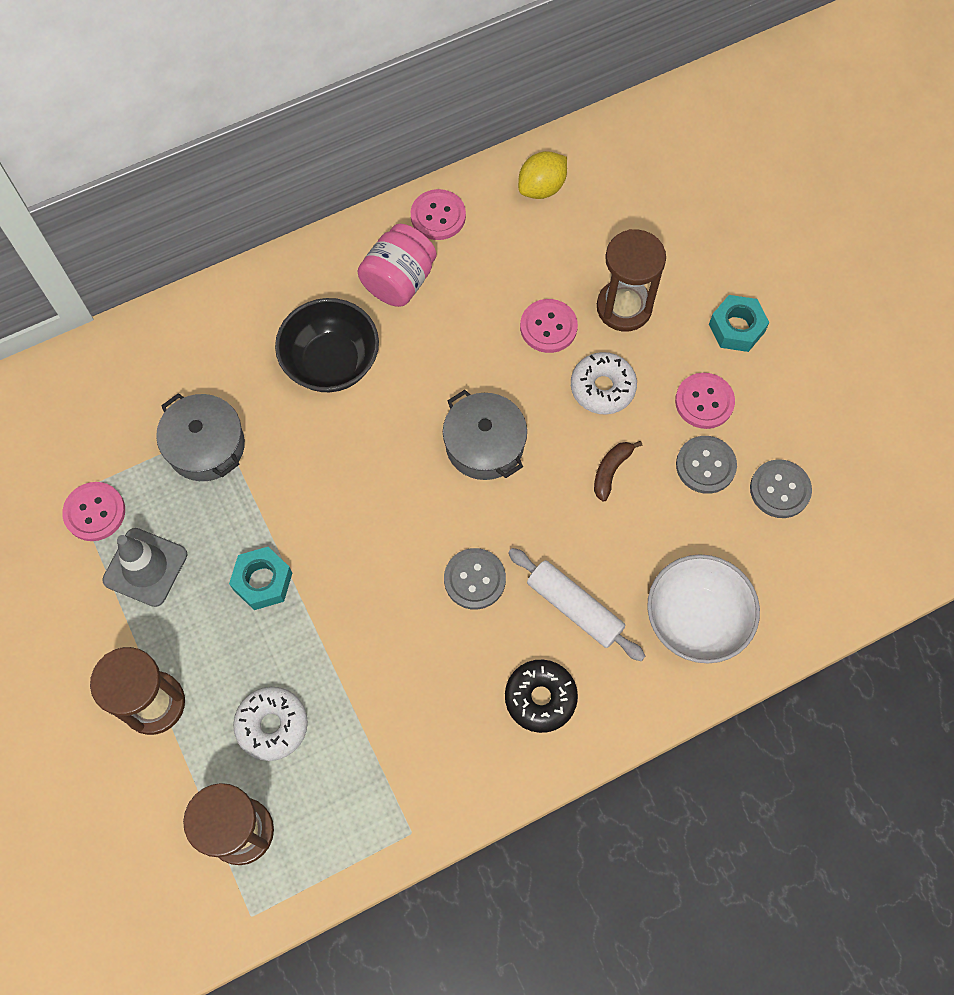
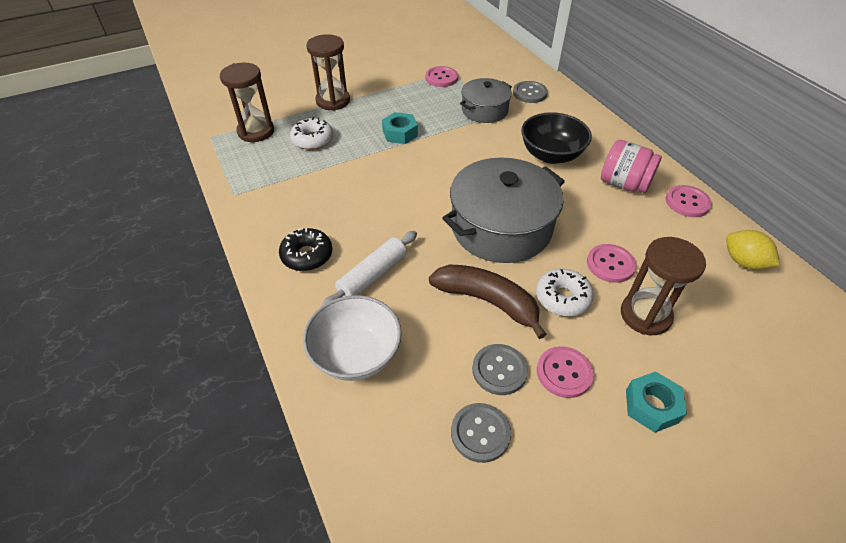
camera: 90 degrees right, 20 degrees down
(145, 567) = (410, 94): grey traffic cone -> none
(474, 579) = (397, 222): grey button -> grey button (529, 93)
(484, 445) = (501, 227): grey pot -> grey pot, size x1.73
(611, 471) = (487, 301): brown banana -> brown banana, size x2.03

